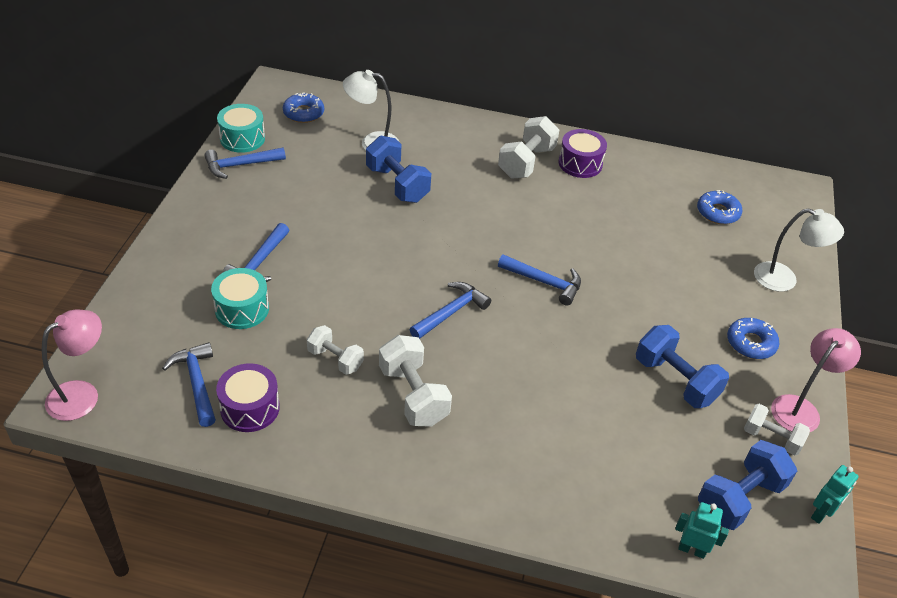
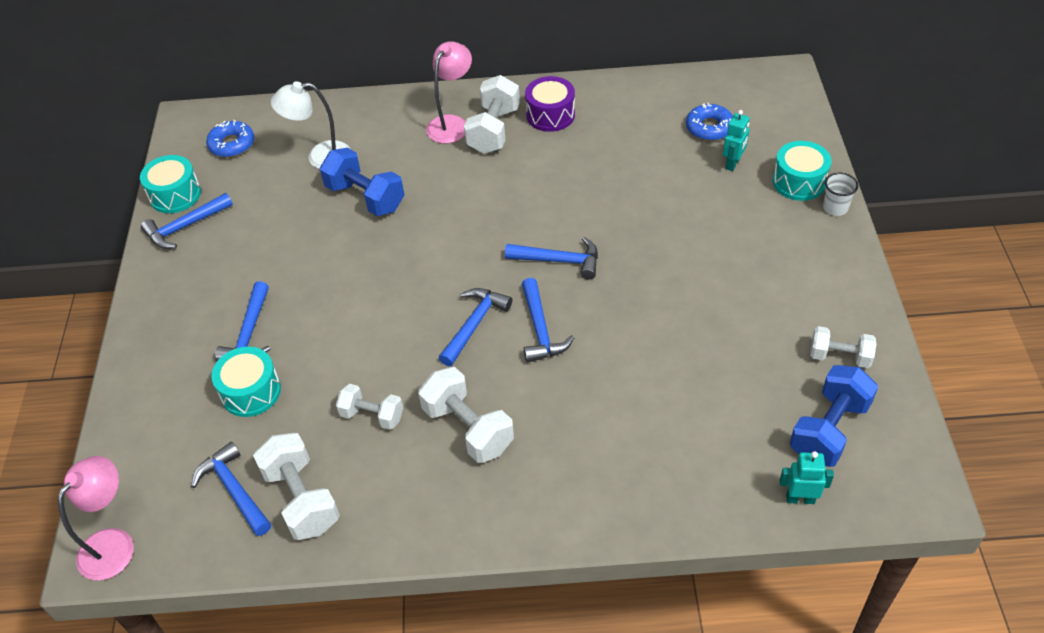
camera: 10 degrees left, 5 degrees up
(250, 408) = (302, 499): purple drum -> white dumbbell
(507, 333) = (540, 329): none -> blue hammer
(675, 380) = (727, 326): blue dumbbell -> none
(751, 343) = (787, 262): blue donut -> none
(784, 279) = (799, 182): white lamp -> turquoise drum
(800, 408) = (857, 315): pink lamp -> pink lamp (452, 123)
(811, 311) = (835, 208): none -> white cup
(821, 513) = (911, 419): turquoise robot -> turquoise robot (733, 163)

